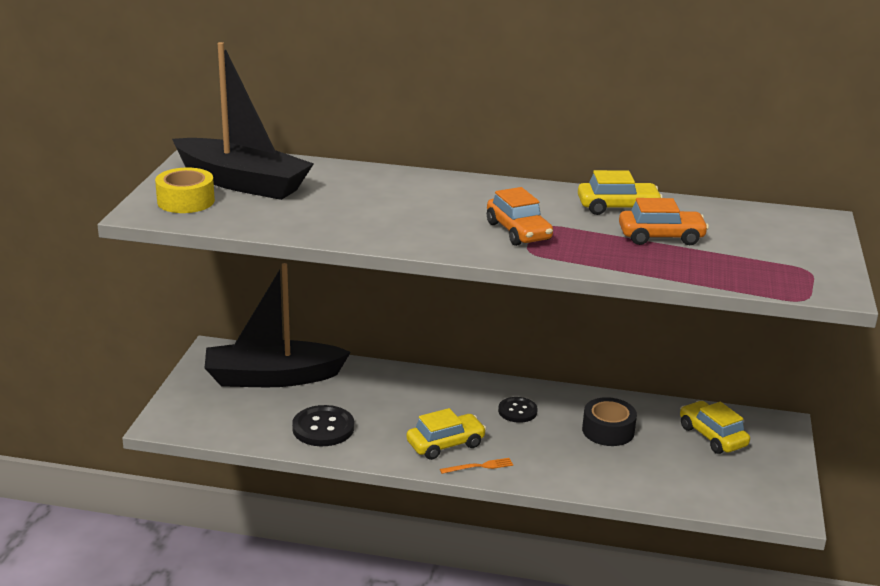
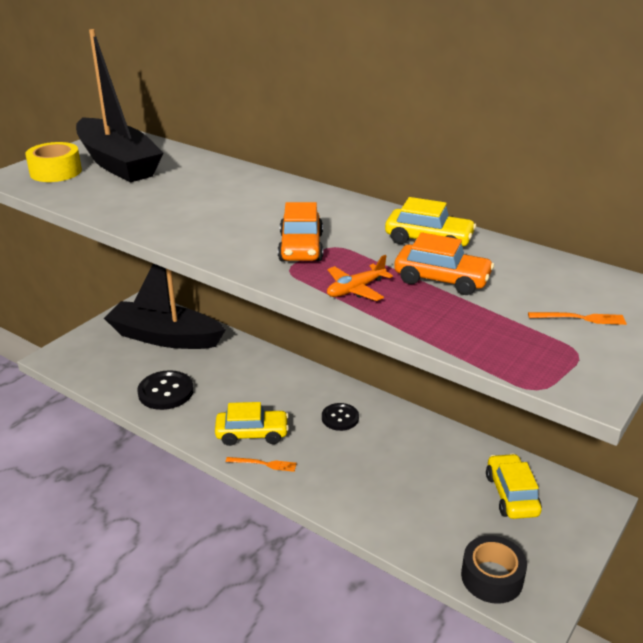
camera: 25 degrees right, 5 degrees up
(602, 256) = (355, 289): none -> orange plane
(608, 430) = (410, 460): black tape -> black tape (492, 577)
(788, 246) = (580, 318): none -> orange fork

